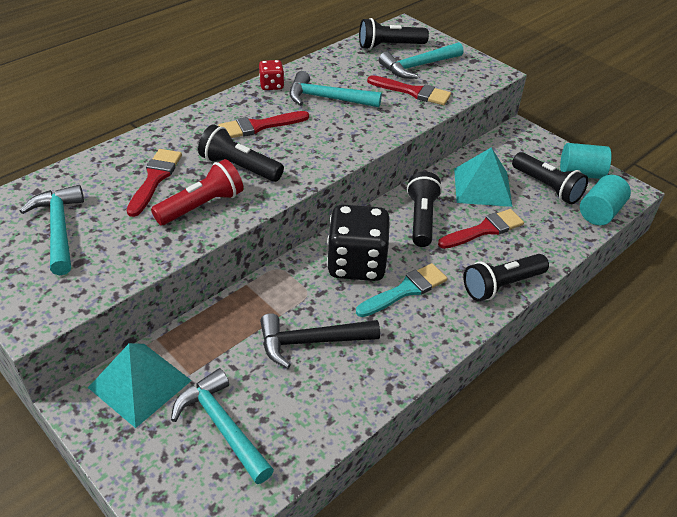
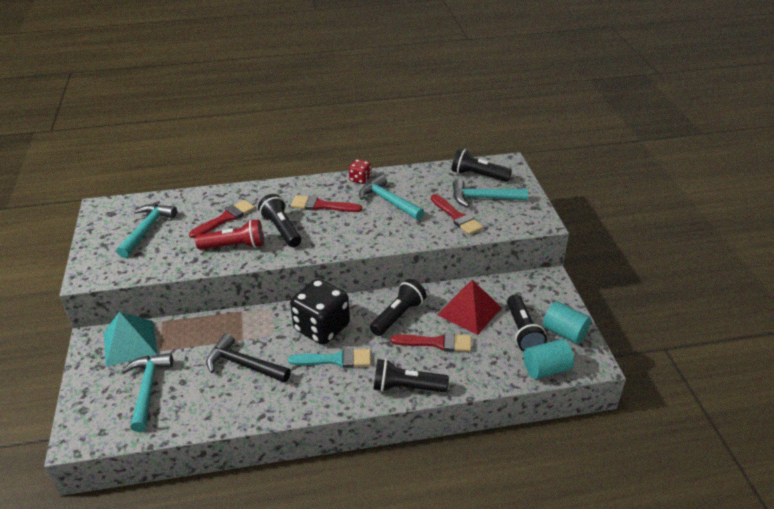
camera: 35 degrees right, 5 degrees down
(482, 187) = (469, 311): turquoise pyramid -> red pyramid

